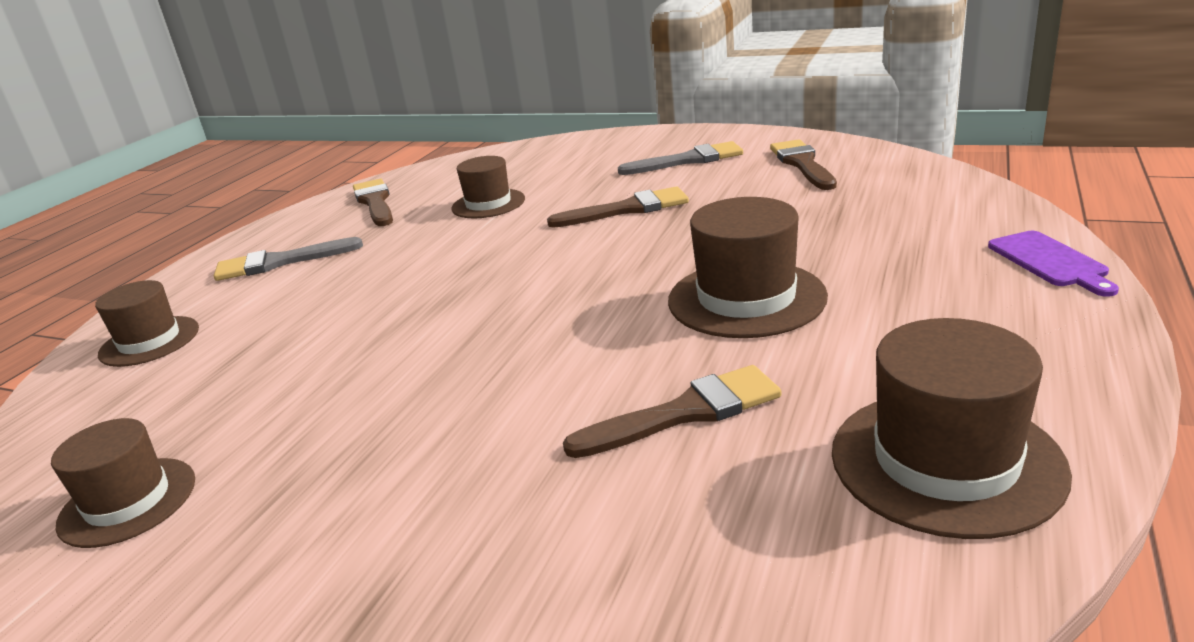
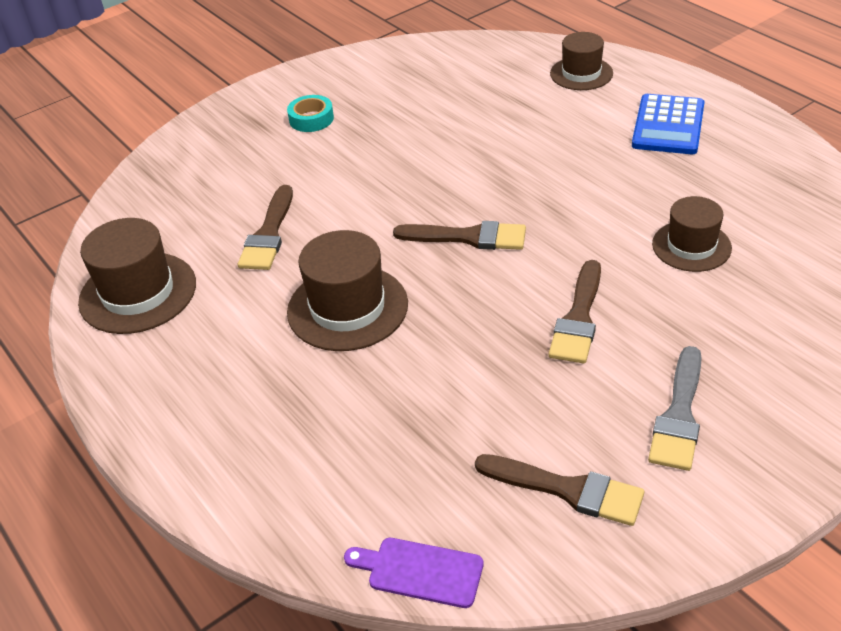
camera: 120 degrees right, 15 degrees up
(128, 501) = (403, 72): brown hat -> none
(280, 262) = (668, 125): grey brush -> blue calculator
(328, 538) = (311, 119): none -> turquoise tape
(375, 202) = (774, 185): brown brush -> brown brush (468, 237)
(1050, 261) = (208, 480): purple cutting board -> purple cutting board (420, 571)

